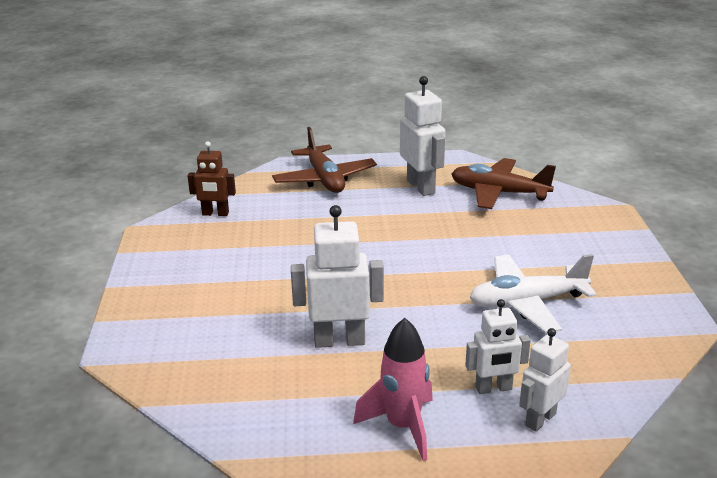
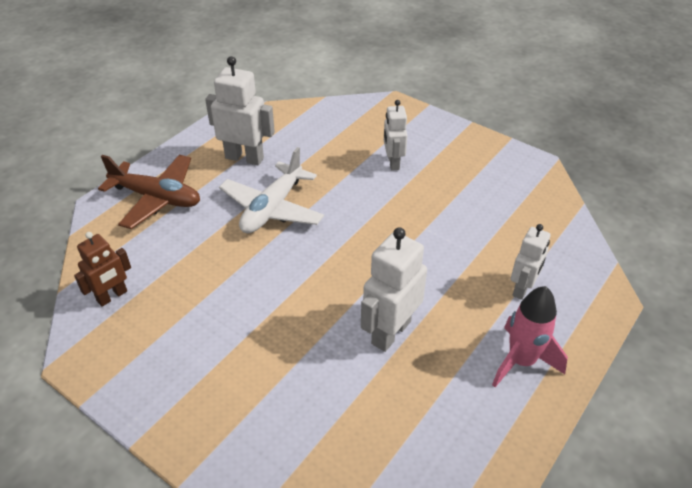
camera: 50 degrees left, 15 degrees up
(498, 193) = (305, 130): brown plane -> none
(527, 303) = (448, 209): white plane -> white plane (272, 208)
(540, 419) = (571, 289): white robot -> white robot (393, 162)

